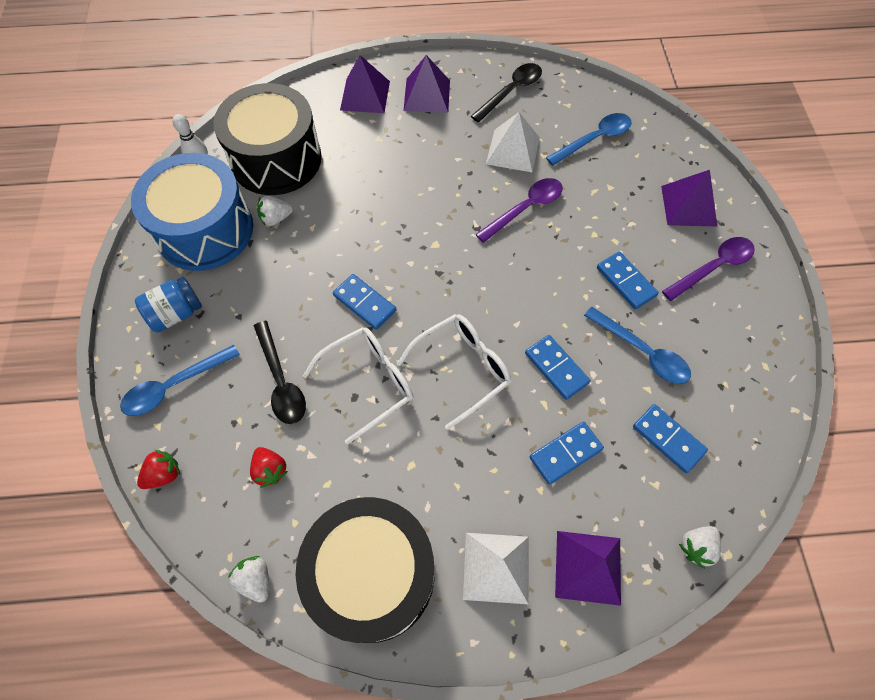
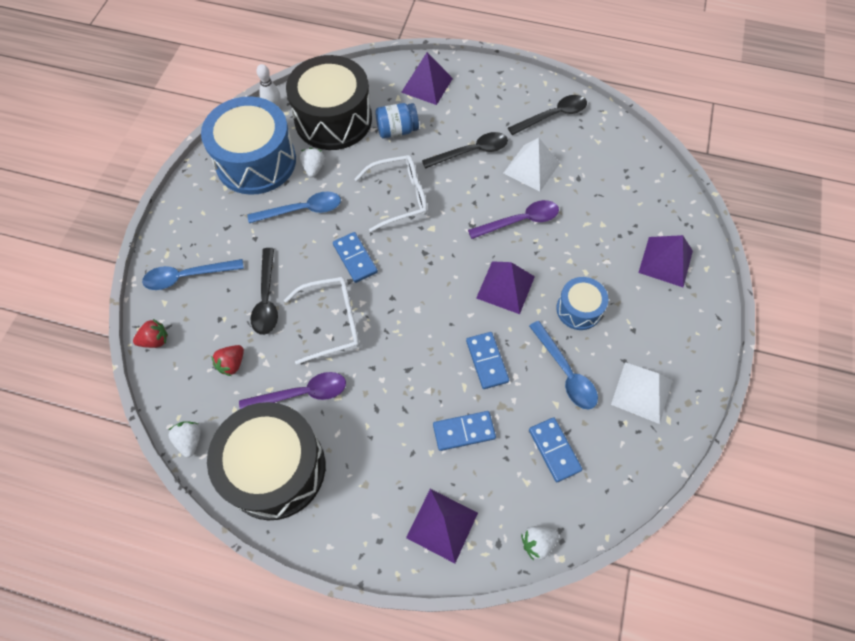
camera: 20 degrees right, 0 degrees up
(176, 313) = (209, 221): blue jar -> blue jar (397, 130)
(270, 470) = (232, 364): red strawberry -> red strawberry turned 45 degrees clockwise
(276, 218) = (313, 168): white strawberry -> white strawberry turned 90 degrees clockwise
(427, 95) = (479, 99): purple pyramid -> purple pyramid (505, 287)
(443, 152) = (471, 152): none -> black spoon
(462, 369) = (410, 336): white glasses -> white glasses (400, 197)
(496, 567) = (370, 498): white pyramid -> white pyramid (642, 392)
(594, 139) = (607, 178): blue spoon -> blue spoon (302, 210)
(626, 282) = (579, 309): blue domino -> blue drum
(713, 267) = (662, 321): purple spoon -> purple spoon (302, 393)

